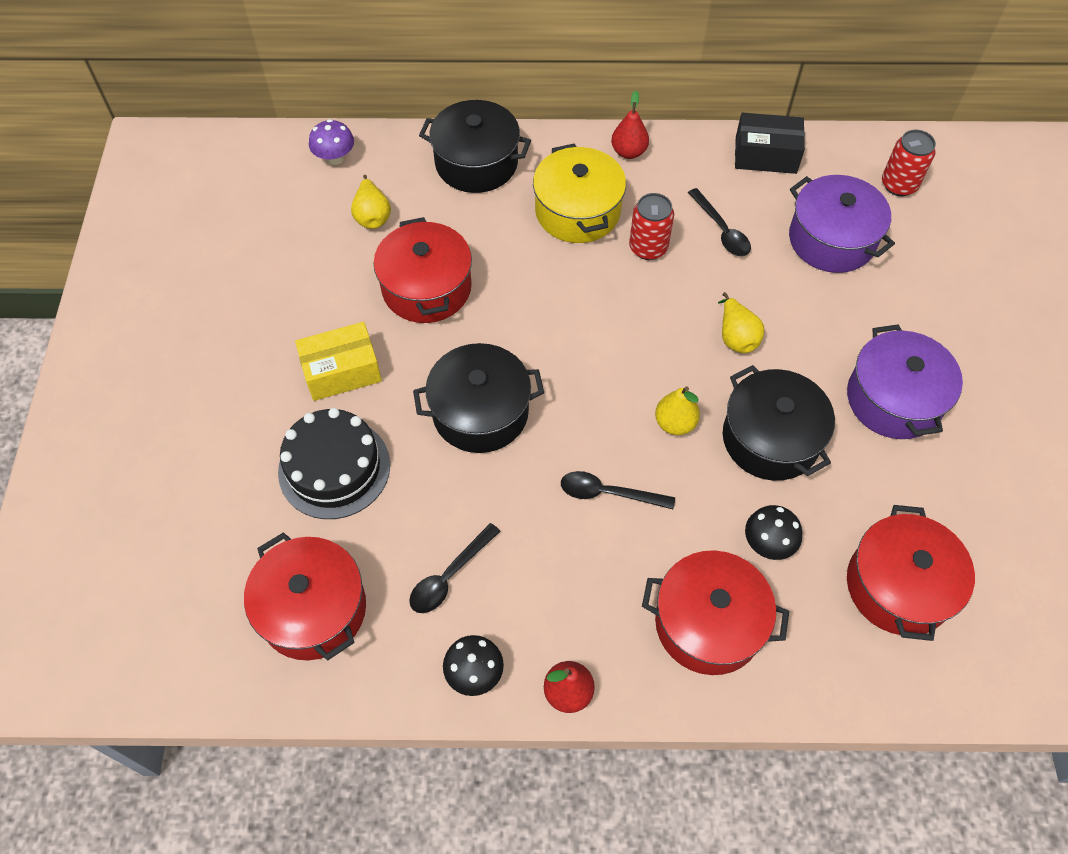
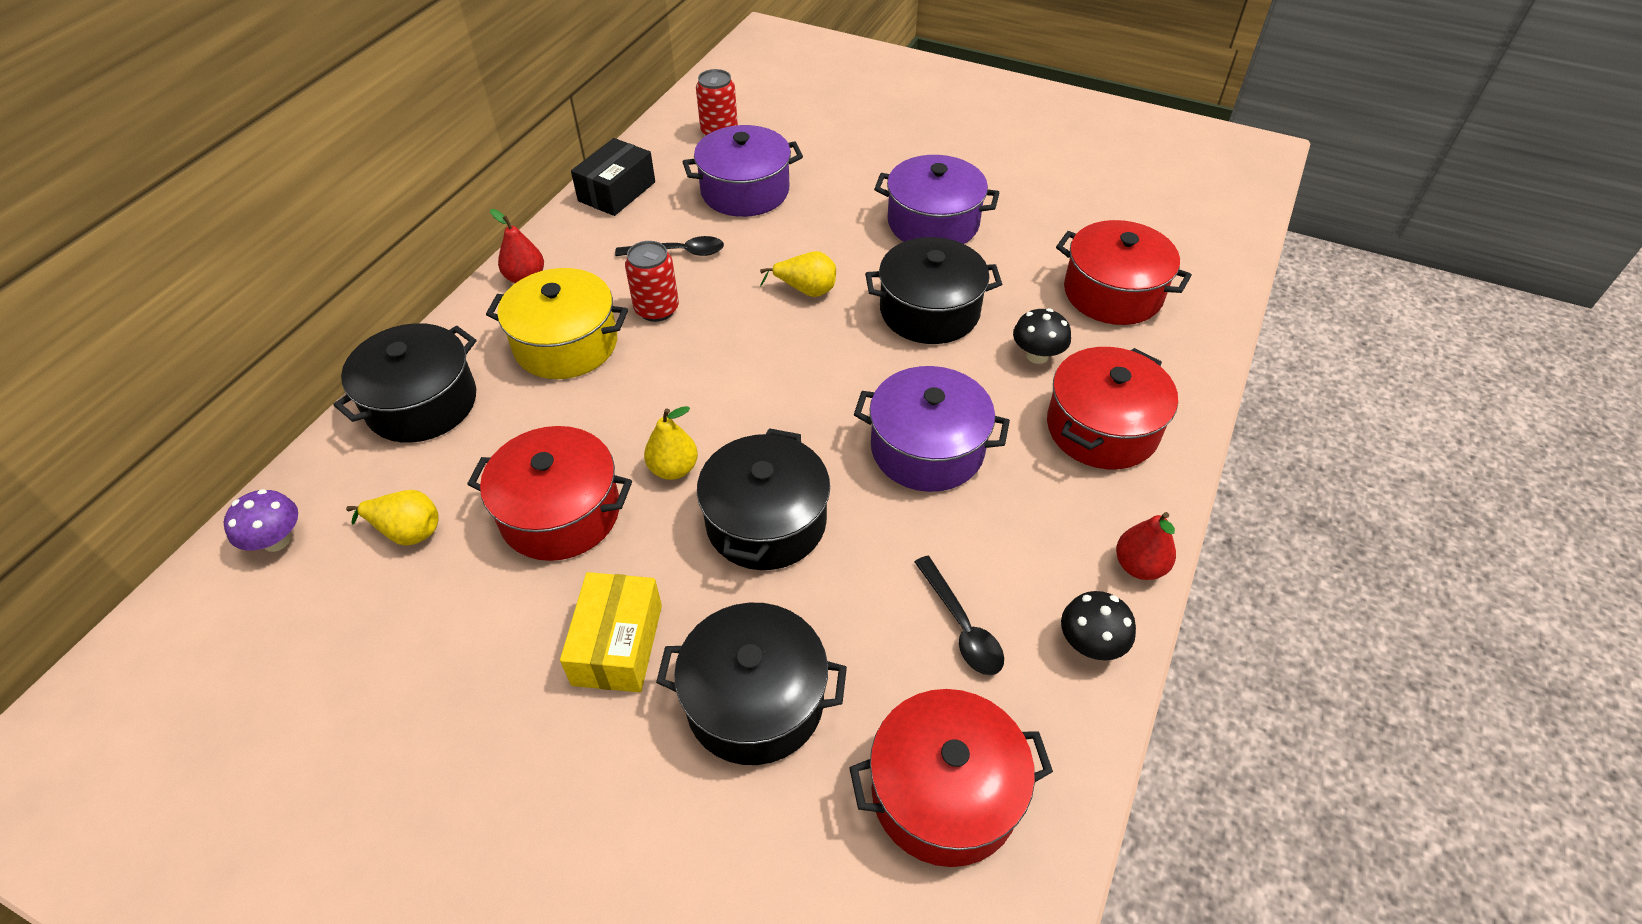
camera: 65 degrees left, 10 degrees down
(334, 468) = (755, 701): black cake -> black pot
(608, 493) = (927, 449): black spoon -> purple pot
(675, 423) = (875, 369): yellow pear -> yellow pear (673, 469)

